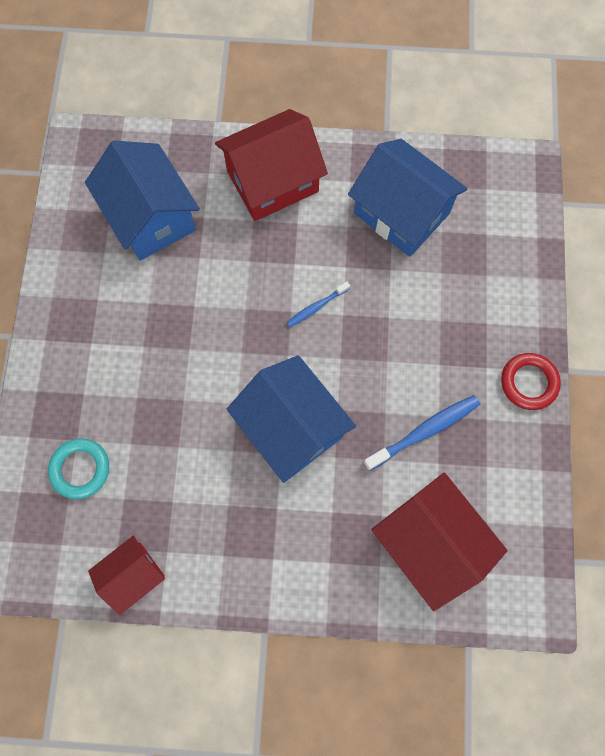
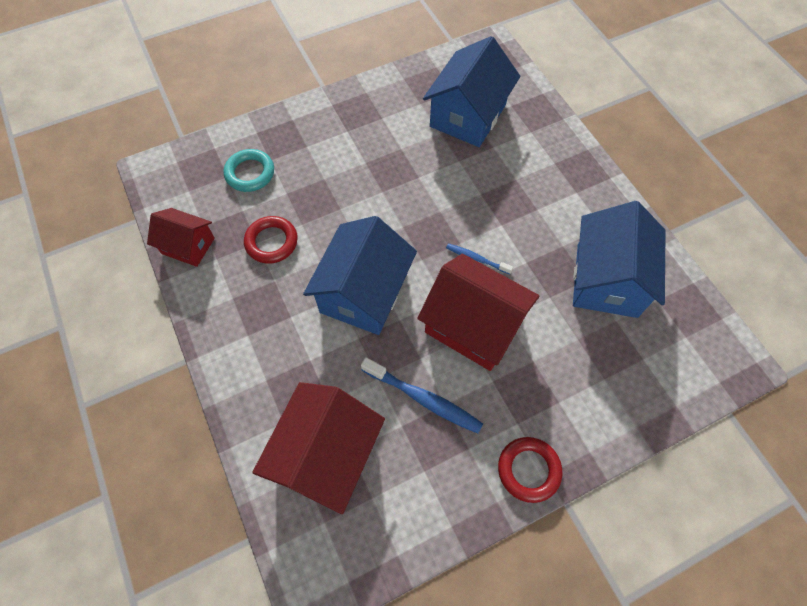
camera: 60 degrees right, 10 degrees down
(181, 487) = (271, 242): none -> red ring
(272, 181) = (558, 175): red house -> red house (473, 325)

